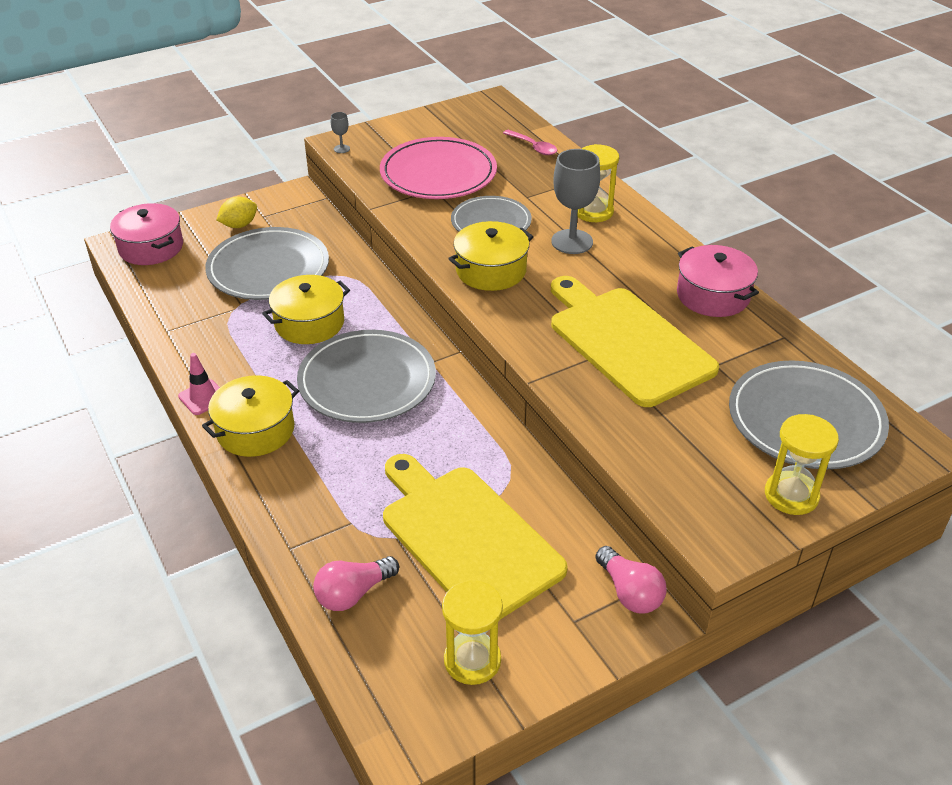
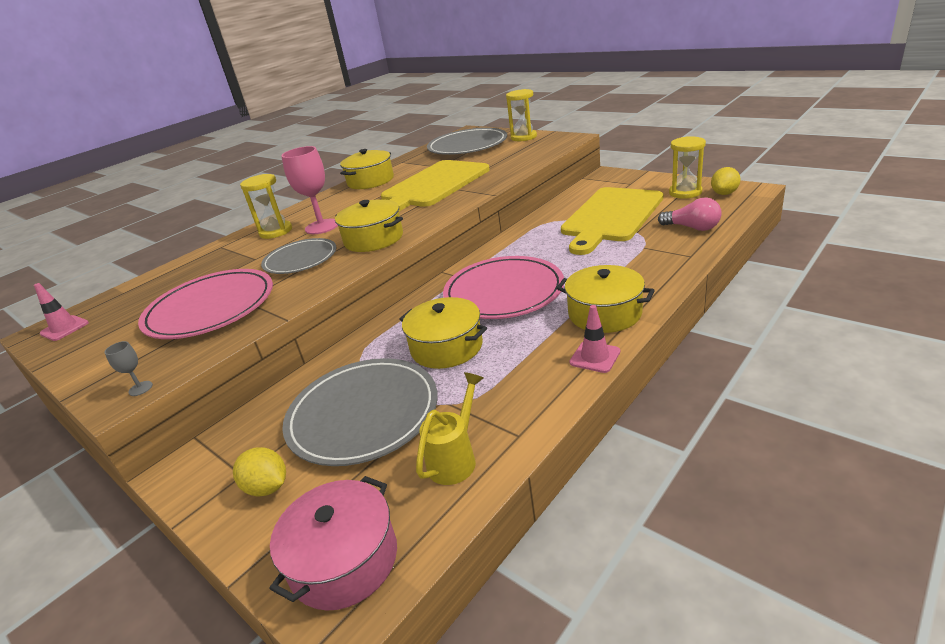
camera: 105 degrees left, 10 degrees down
(178, 299) = (456, 458): none -> yellow watering can
(367, 381) = (503, 292): grey plate -> pink plate
(423, 701) = (724, 193): none -> yellow lemon
(484, 110) = (64, 328): none -> pink traffic cone
(533, 147) = (160, 281): pink spoon -> none
(572, 242) = (322, 227): grey goblet -> pink goblet
(629, 592) = (597, 180): pink light bulb -> none
(713, 295) = (370, 181): pink pot -> yellow pot

